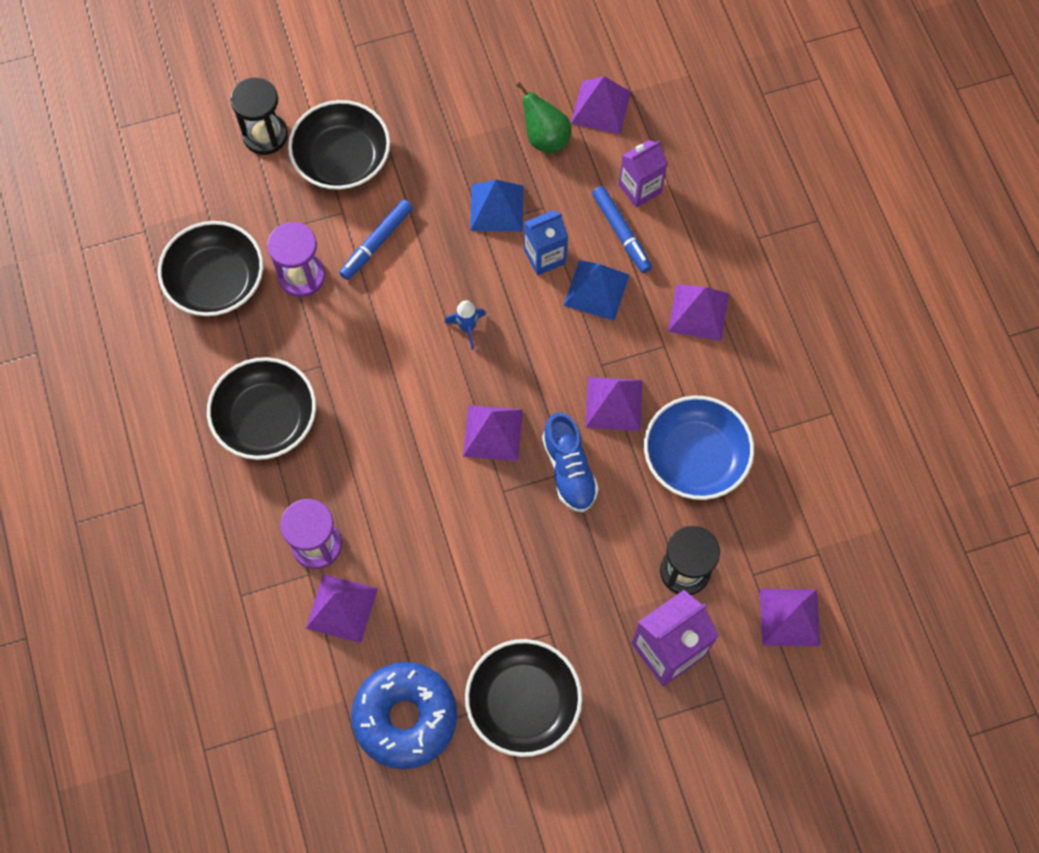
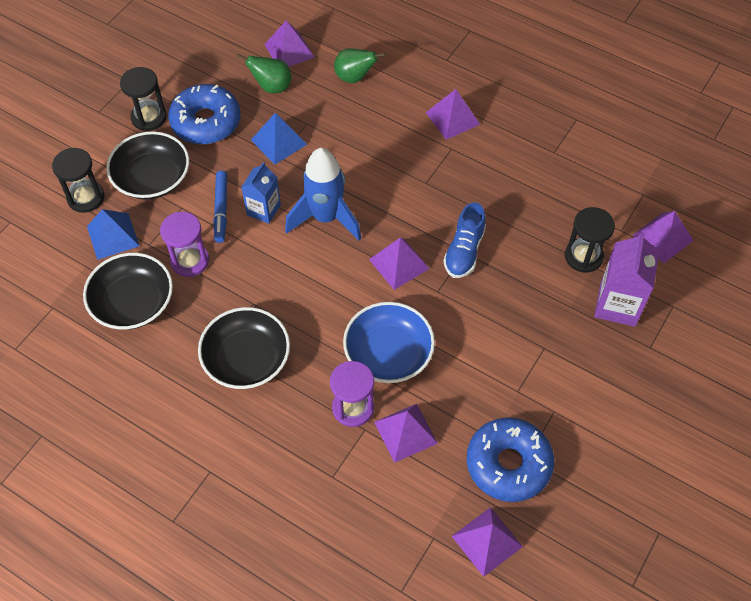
camera: 40 degrees left, 10 degrees down
(396, 87) = (149, 117): none -> black hourglass
(445, 132) = (206, 122): none -> blue donut
(467, 328) = (326, 218): blue rocket -> blue rocket, size x2.29
(523, 702) = (568, 398): black bowl -> none
(544, 256) = (334, 148): blue carton -> blue carton (263, 210)
(569, 470) = (464, 251): blue shoe -> blue shoe turned 75 degrees clockwise
(596, 290) = (382, 145): blue pyramid -> blue pyramid (113, 236)
(614, 403) = (454, 198): purple pyramid -> purple pyramid (487, 541)
(621, 232) = (366, 106): blue marker -> none
(640, 189) = (354, 77): purple carton -> green pear
(695, 457) = (527, 193): blue bowl -> blue bowl (388, 353)

